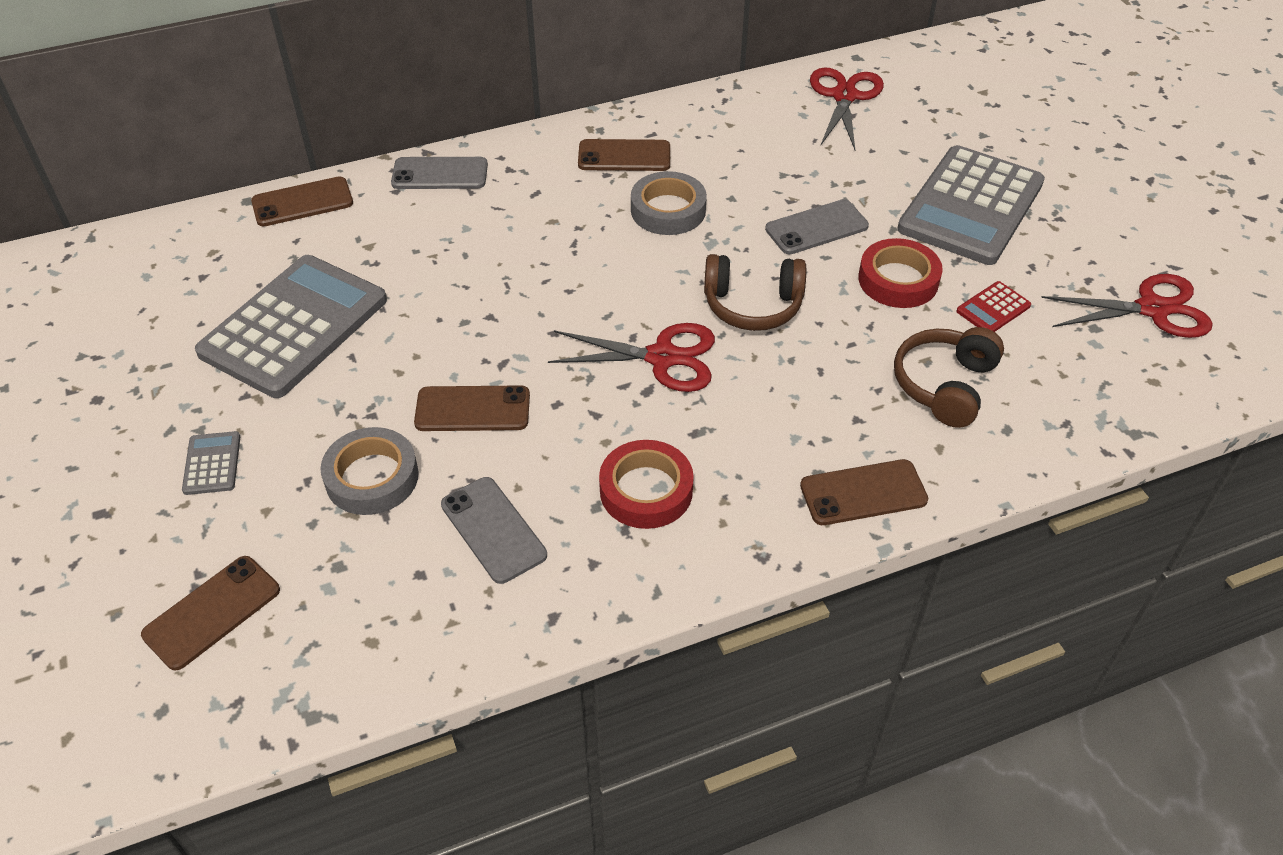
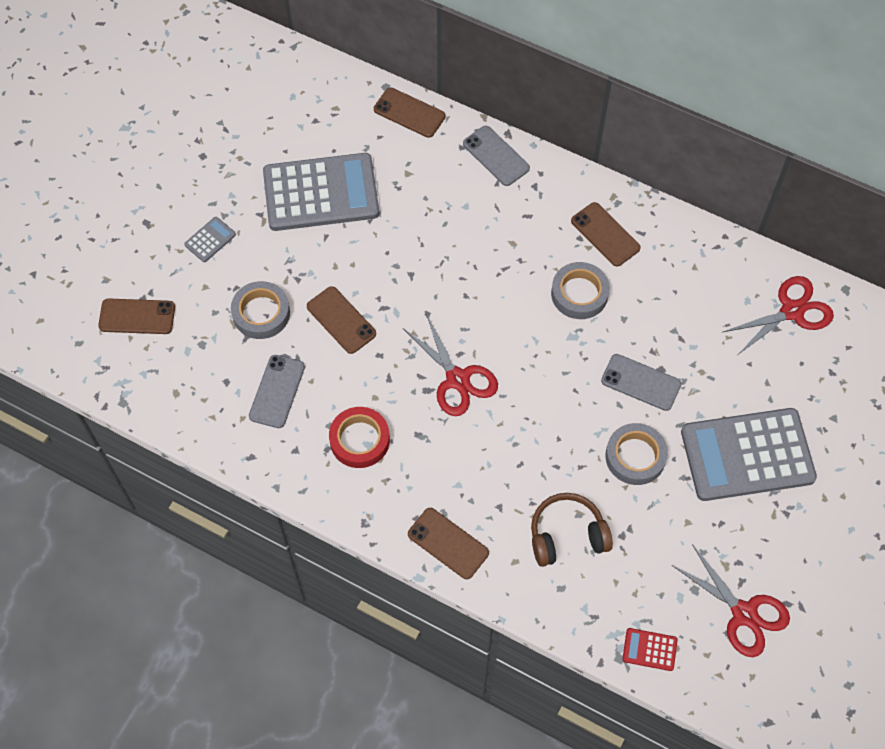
camera: 50 degrees right, 15 degrees up
(752, 305) = (540, 395): brown headphones -> none
(898, 280) = (635, 456): red tape -> grey tape
(993, 309) = (658, 523): red calculator -> red calculator (649, 649)

